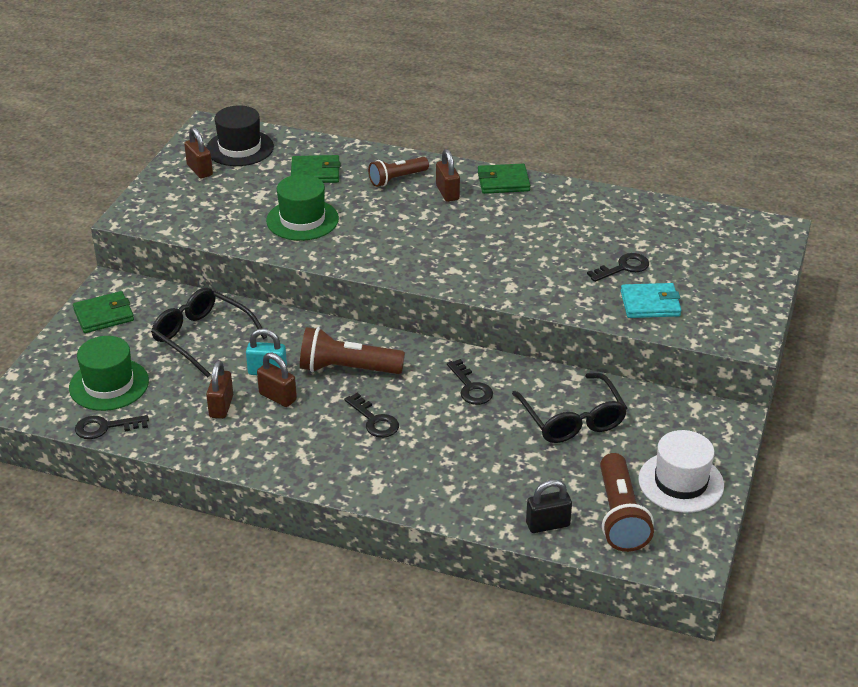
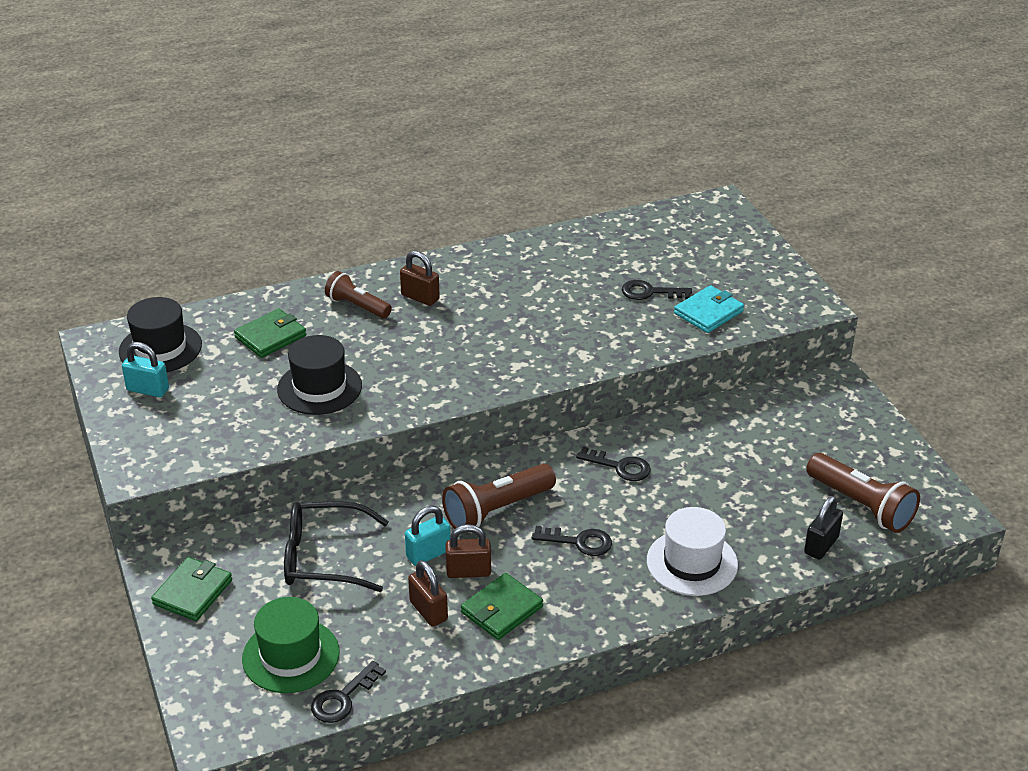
camera: 40 degrees left, 0 degrees up
(200, 170) = (148, 389): brown padlock -> turquoise padlock
(302, 220) = (319, 387): green hat -> black hat
(397, 179) = (357, 306): brown flashlight -> brown flashlight turned 105 degrees clockwise
(503, 182) = (456, 264): green wallet -> green wallet (502, 609)
(572, 419) = (730, 447): black glasses -> none
(623, 268) = (650, 292): black key -> black key turned 105 degrees counterclockwise
(681, 482) = (868, 452): white hat -> white hat (692, 563)

